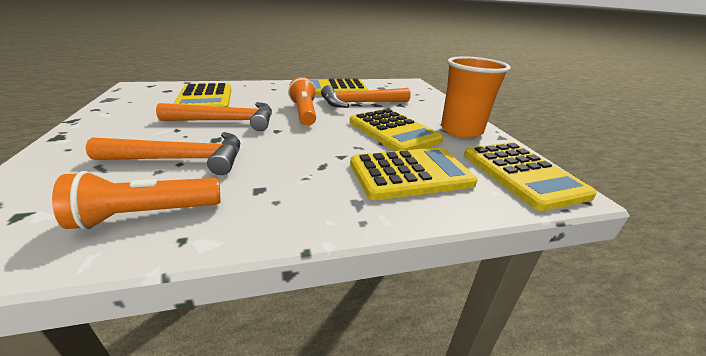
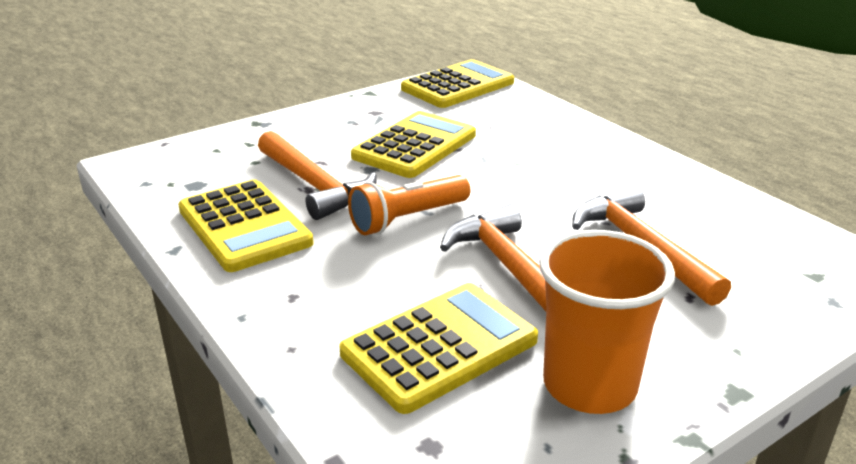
camera: 110 degrees left, 0 degrees up
(147, 214) = (724, 216): orange flashlight -> none
(410, 174) = (513, 126): yellow calculator -> none
(461, 130) = (370, 111): orange cup -> orange cup (589, 385)

